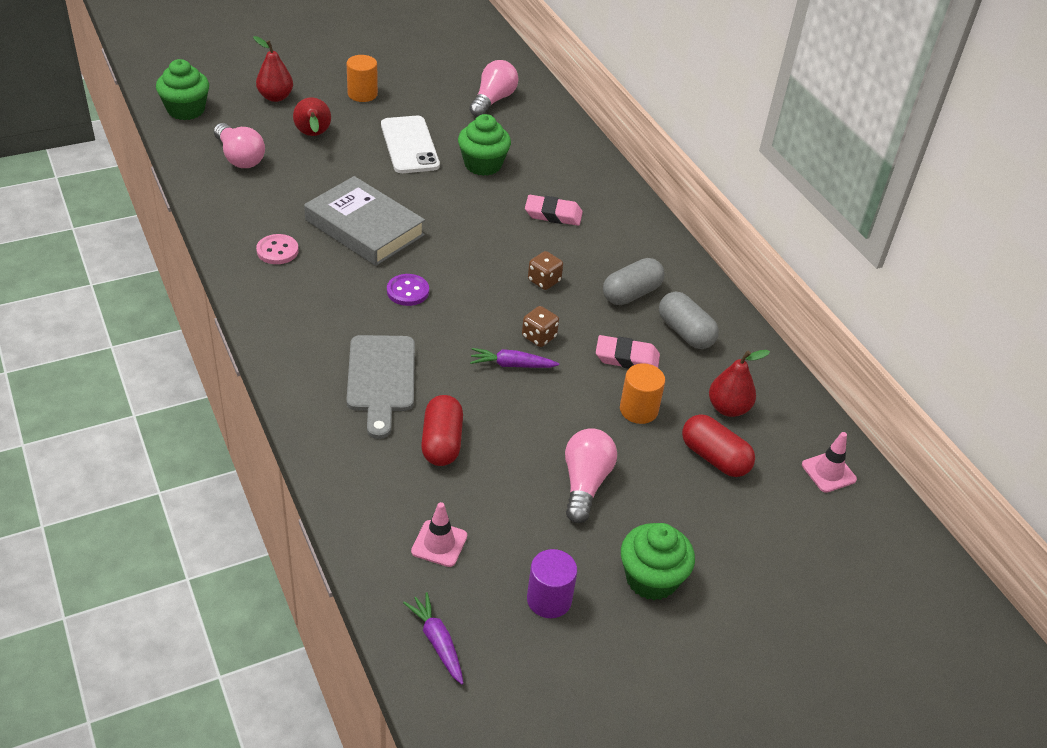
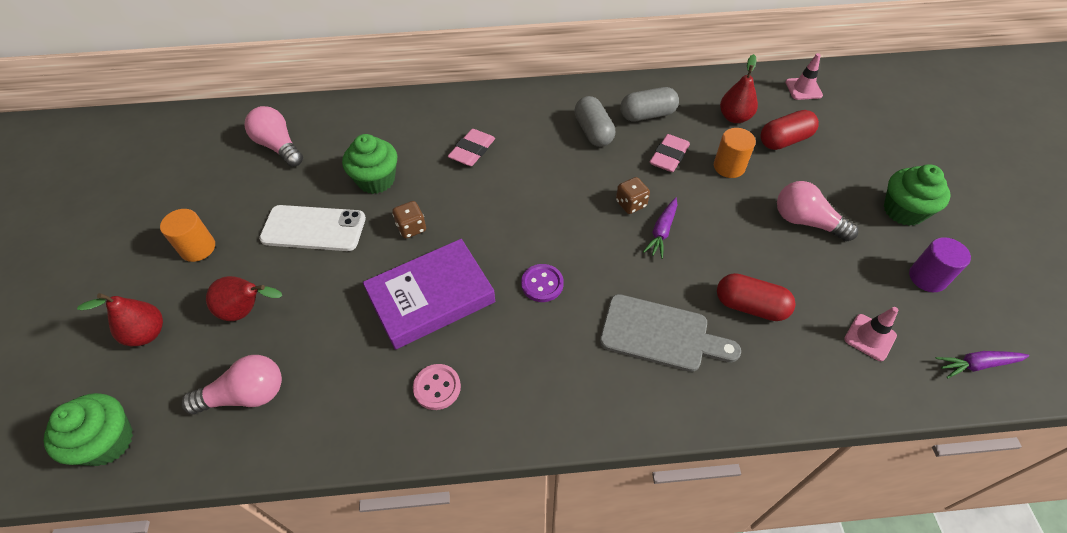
camera: 65 degrees left, 10 degrees up
(364, 228) = (431, 298): grey book -> purple book
(544, 281) = (559, 181): brown dice -> brown dice (411, 228)

